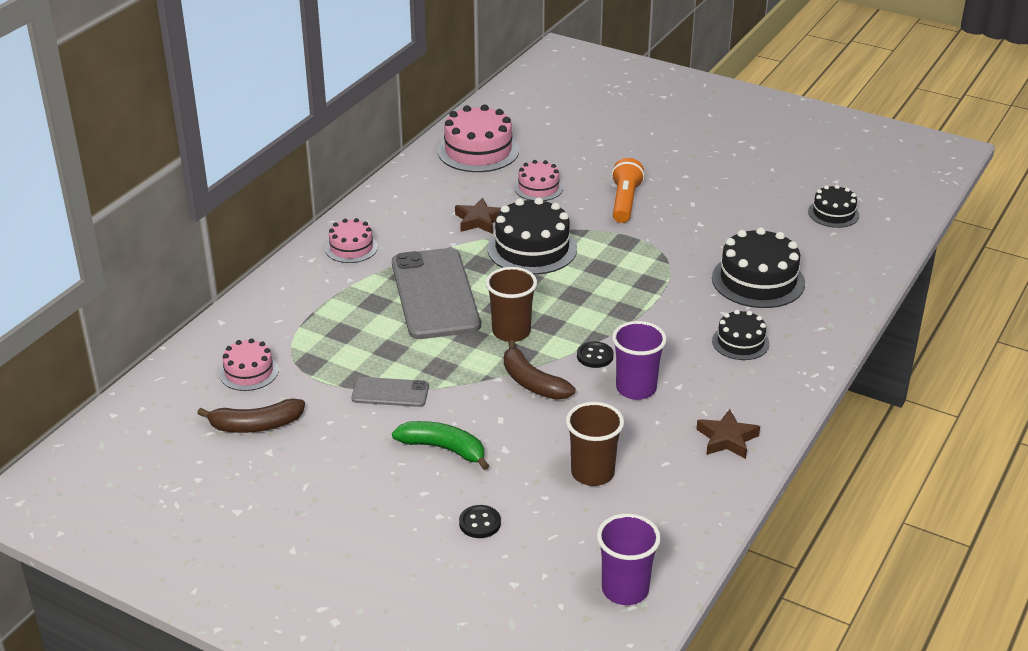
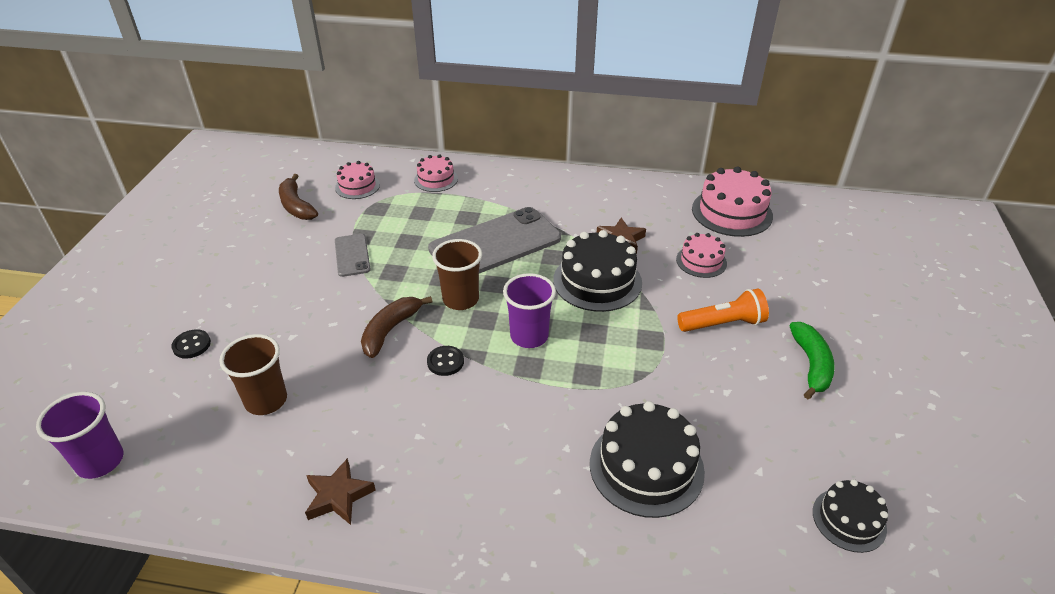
camera: 70 degrees right, 5 degrees up
(351, 248) = (536, 187): pink cake -> pink cake (436, 179)
(444, 449) = (286, 301): green banana -> green banana (811, 365)
(636, 389) = (403, 403): purple cup -> purple cup (529, 336)
(740, 342) = (516, 474): black cake -> none

